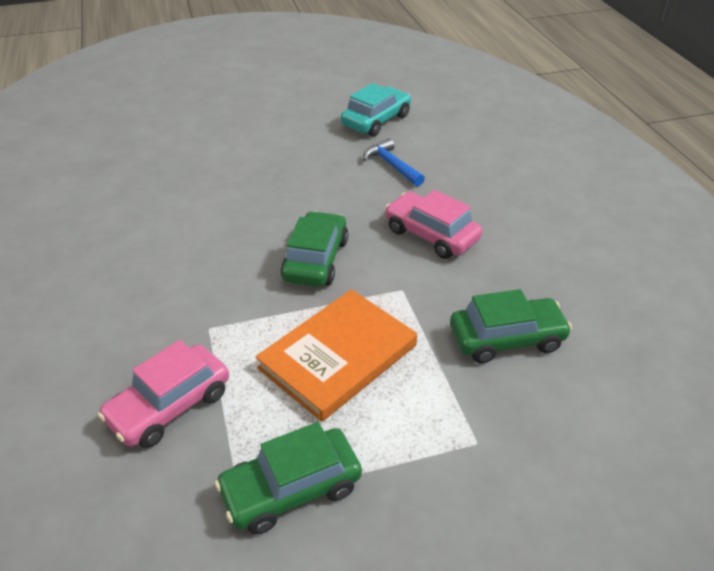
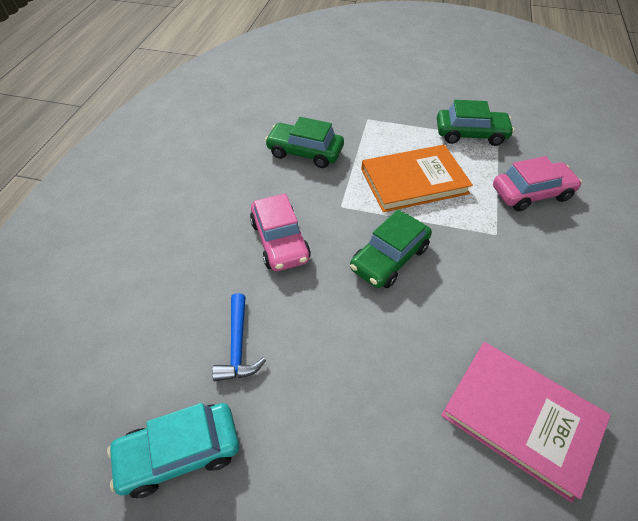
camera: 150 degrees left, 10 degrees up
(163, 199) = (521, 418): none -> pink book

